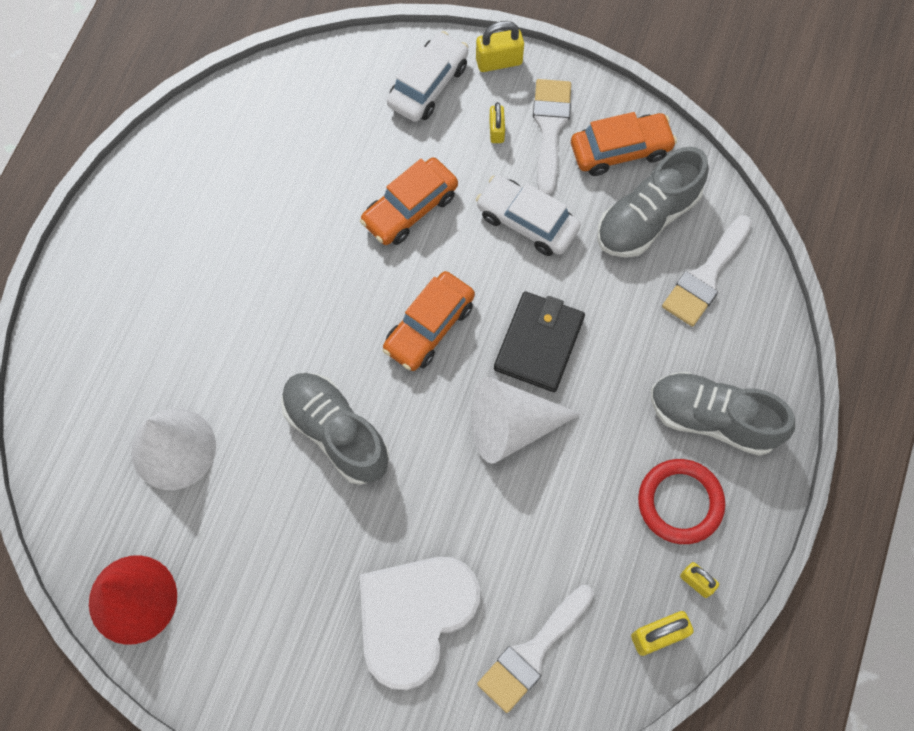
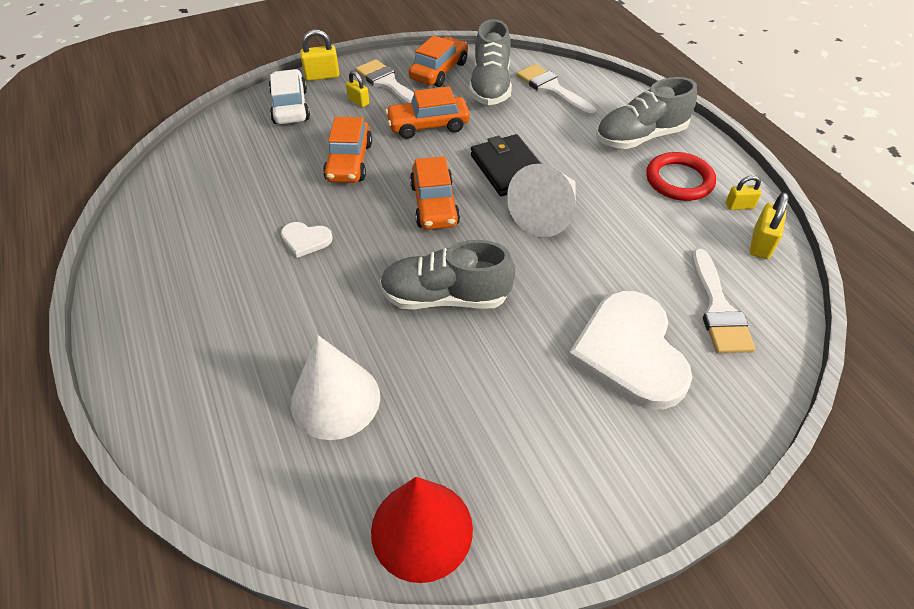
camera: 45 degrees left, 20 degrees down
(290, 272) = (305, 240): none -> white heart
(499, 61) = (322, 76): yellow padlock -> yellow padlock turned 45 degrees clockwise
(527, 222) = (428, 125): white car -> orange car
(705, 276) = (552, 89): white brush -> white brush turned 150 degrees clockwise

